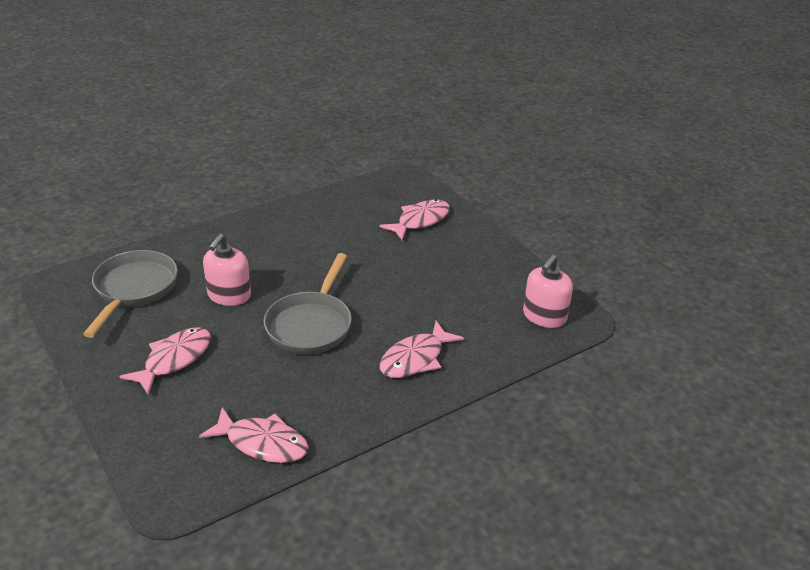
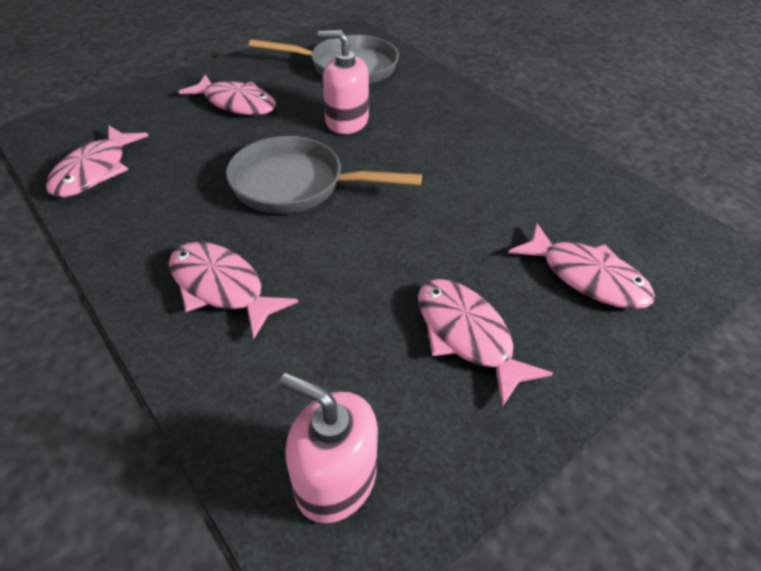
camera: 85 degrees right, 10 degrees up
(460, 267) = (467, 336): none -> pink fish

